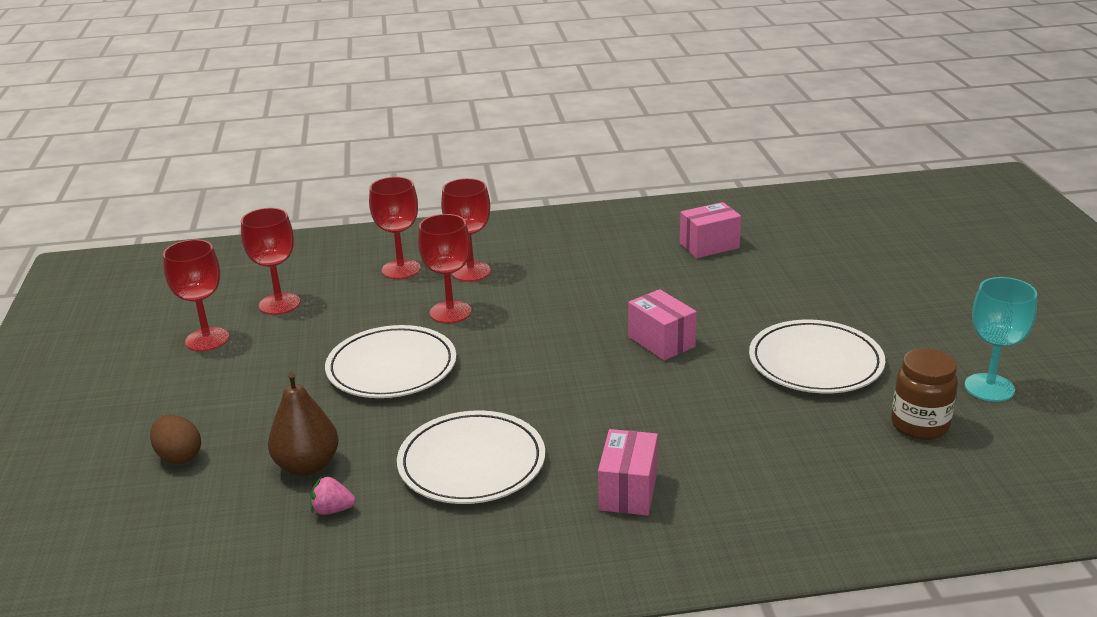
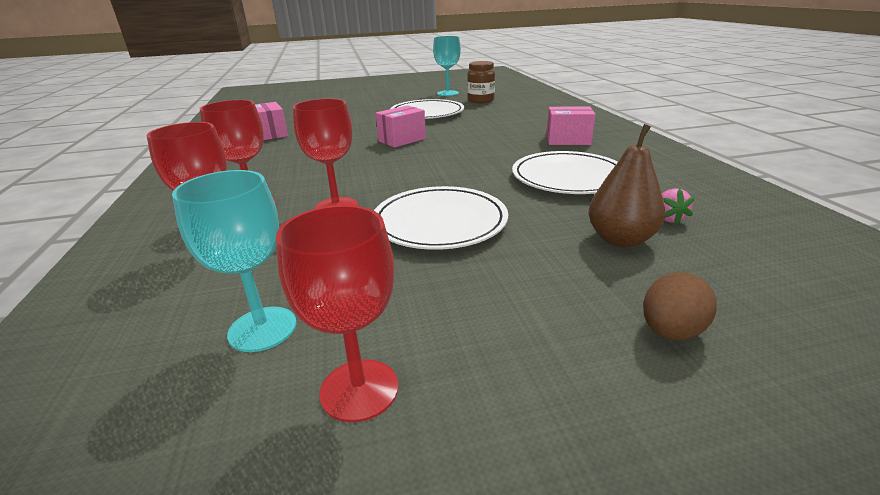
camera: 95 degrees left, 0 degrees up
(279, 304) = (262, 329): red goblet -> turquoise goblet

